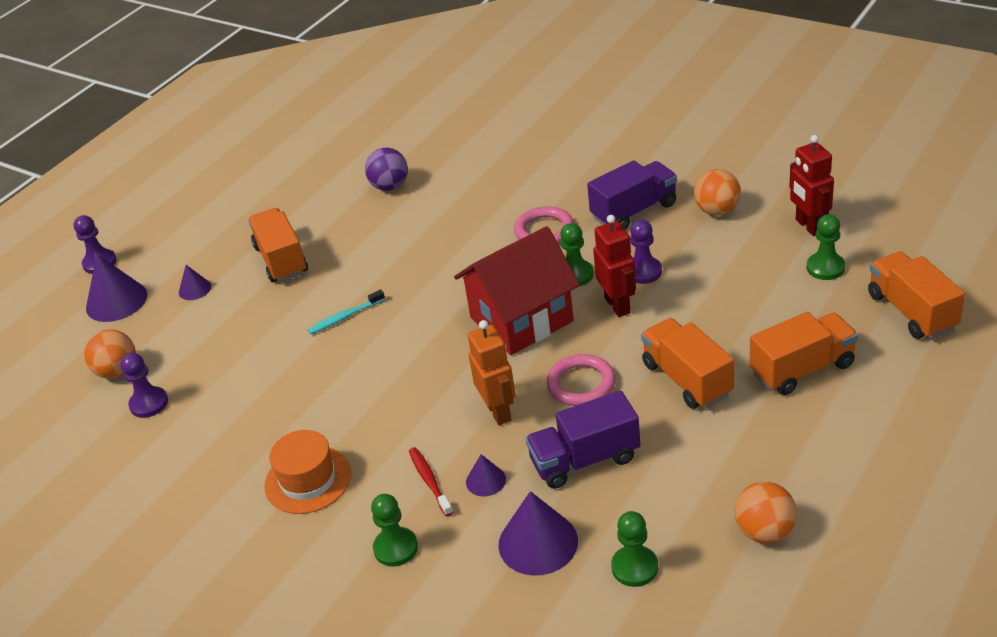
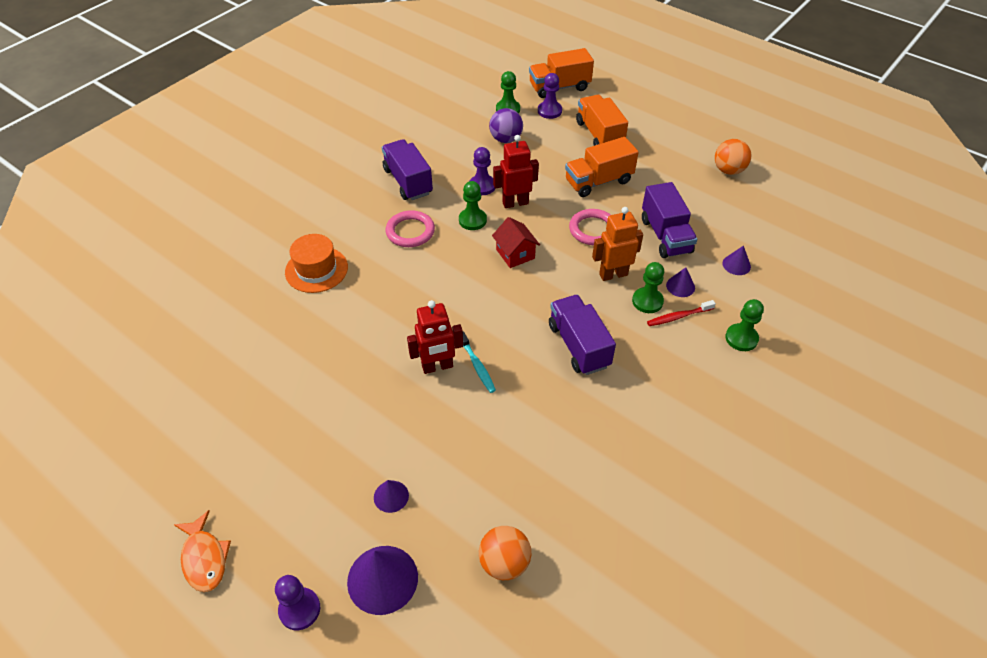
camera: 90 degrees left, 10 degrees up
(149, 403) = (560, 525): purple pawn -> purple pawn (549, 111)
(152, 205) = (204, 558): none -> orange fish
(281, 260) = (373, 417): orange truck -> none
(308, 480) = (671, 392): orange hat -> orange hat (316, 269)
(376, 392) = (578, 345): none -> purple truck
(390, 186) = (292, 328): purple ball -> purple ball (506, 139)
(521, 319) = (515, 254): red house -> red house, size x0.50
(538, 542) = (736, 265): purple cone -> purple cone, size x0.53
(634, 567) = (756, 224): green pawn -> green pawn (647, 301)
(717, 211) = (427, 143): orange ball -> none
(809, 226) = (463, 108): red robot -> red robot (437, 366)

